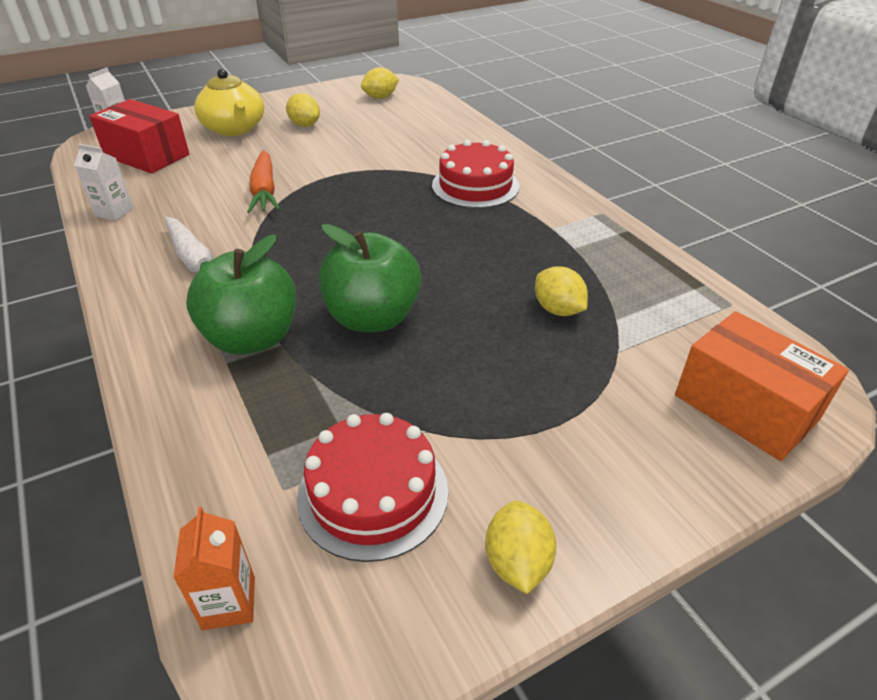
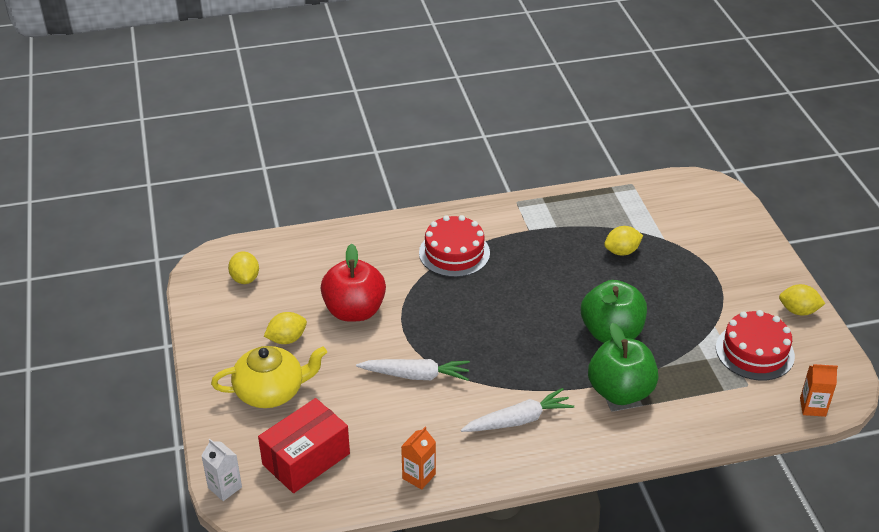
camera: 75 degrees left, 0 degrees up
(114, 212) = (419, 476): white carton -> orange carton
(264, 191) = (416, 375): orange carrot -> white carrot
(354, 147) = (354, 311): none -> red apple
(745, 407) = (715, 210): orange box -> none

